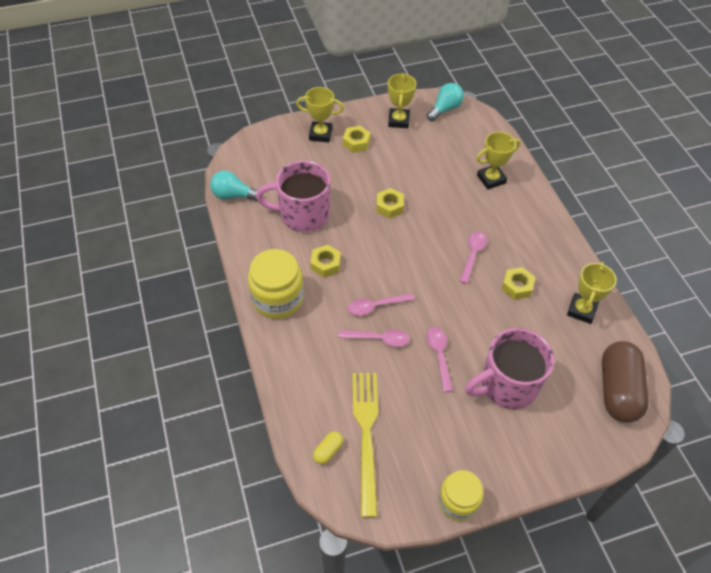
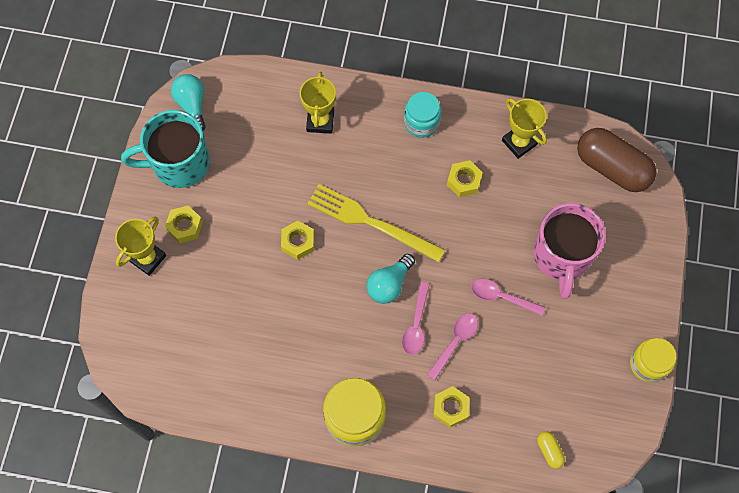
camera: 60 degrees left, 15 degrees up
(233, 195) = (185, 399): turquoise light bulb -> turquoise light bulb (389, 284)
(302, 214) = (257, 337): pink mug -> none
(325, 264) = (337, 347): yellow nut -> yellow nut (450, 408)
(366, 435) = (550, 408): yellow fork -> yellow fork (371, 222)
(398, 121) = (179, 163): yellow trophy -> turquoise mug
(472, 255) = (405, 198): pink spoon -> none
(542, 238) = (421, 122): none -> turquoise jar

